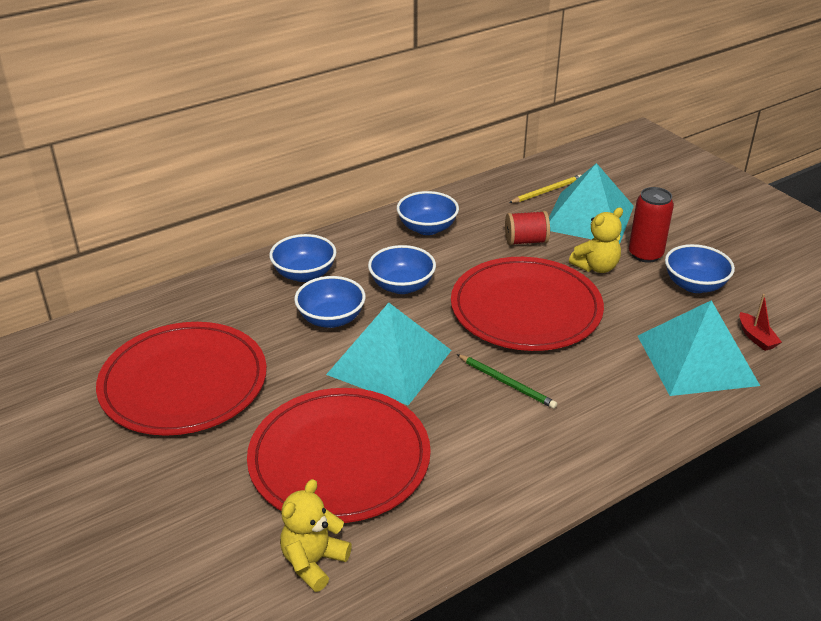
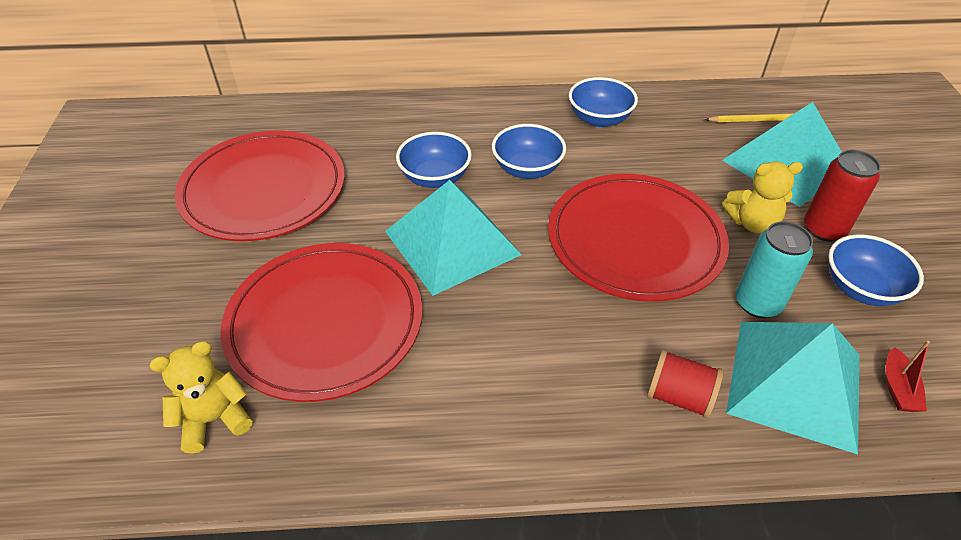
camera: 30 degrees right, 10 degrees up
(304, 274) = (447, 125): blue bowl -> none
(507, 383) = (549, 315): green pencil -> none
(526, 241) = (693, 166): red spool -> red spool (679, 396)
(639, 319) = (758, 303): none -> turquoise can

